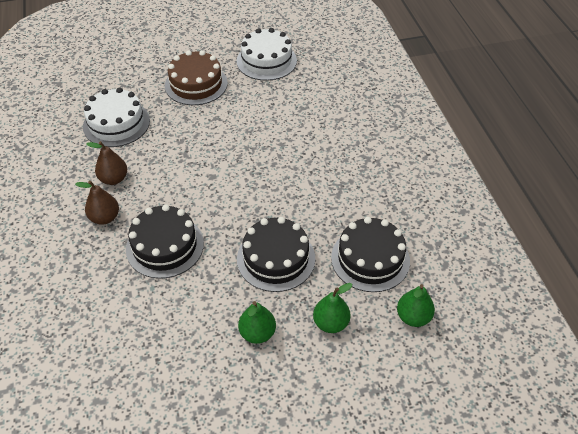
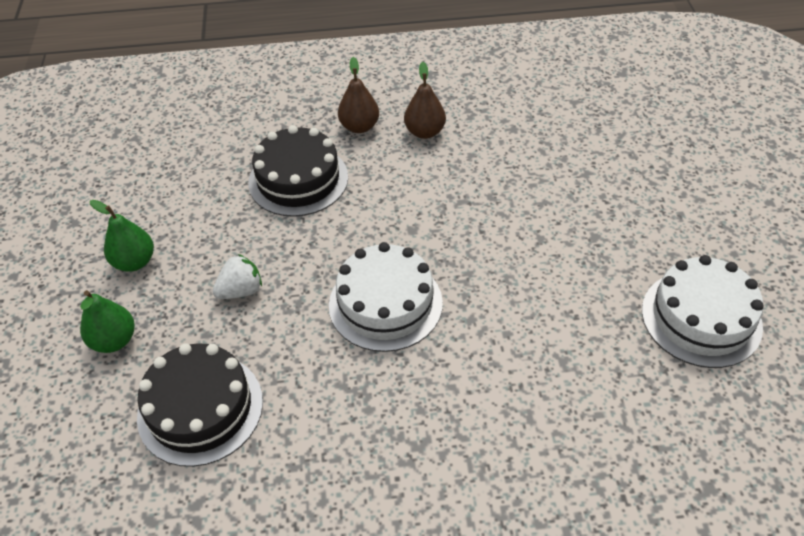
camera: 100 degrees right, 0 degrees up
(116, 123) = (534, 131): white cake -> white cake (385, 304)
(196, 84) = (626, 217): brown cake -> none
(276, 258) = (241, 290): black cake -> white strawberry
(413, 317) = (78, 446): green pear -> none

